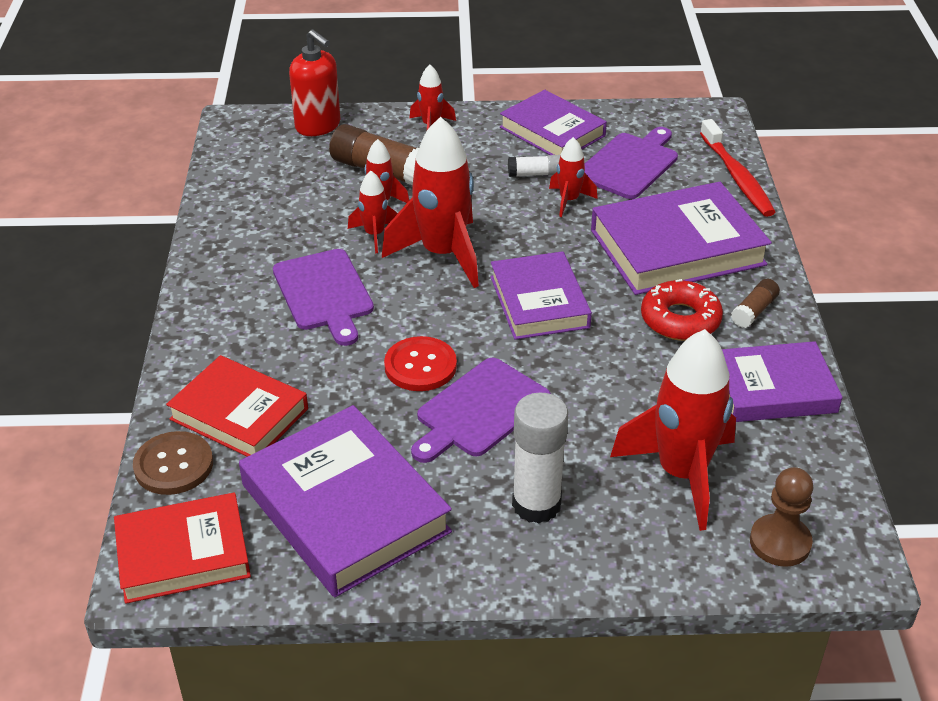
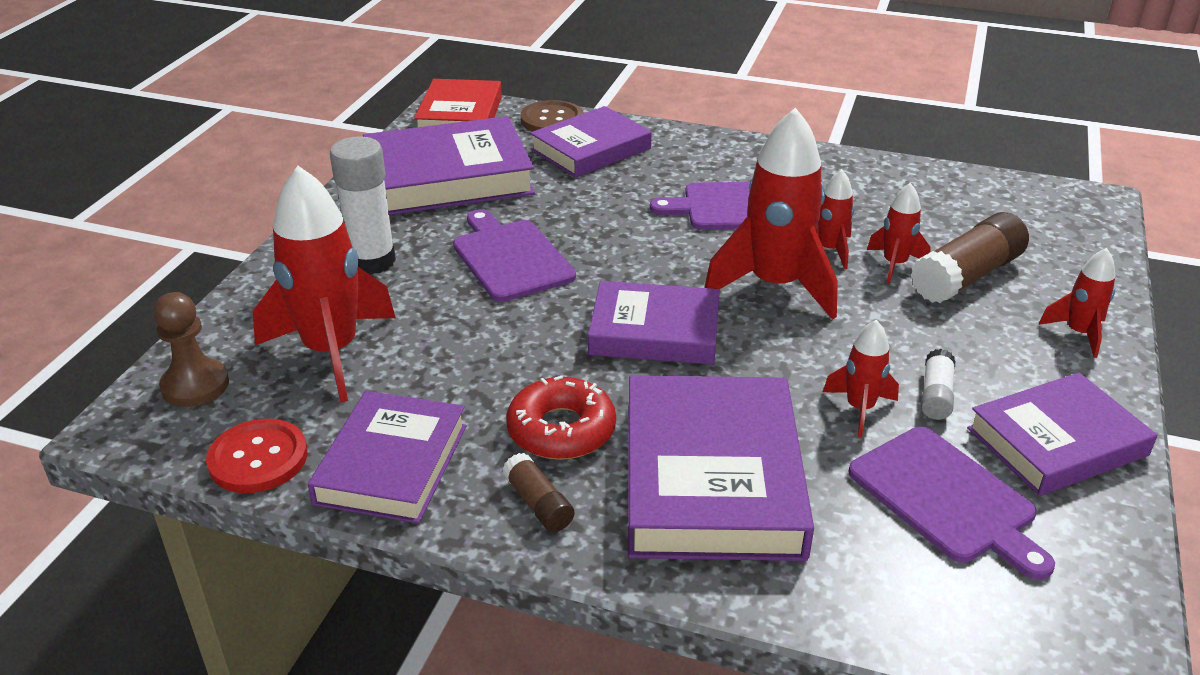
camera: 110 degrees right, 5 degrees down
(239, 414) = (591, 149): red book -> purple book
(318, 126) = (1082, 250): red soap dispenser -> none
(420, 366) = (595, 239): red button -> red button (258, 458)
(737, 177) = (882, 619): red toothbrush -> none

